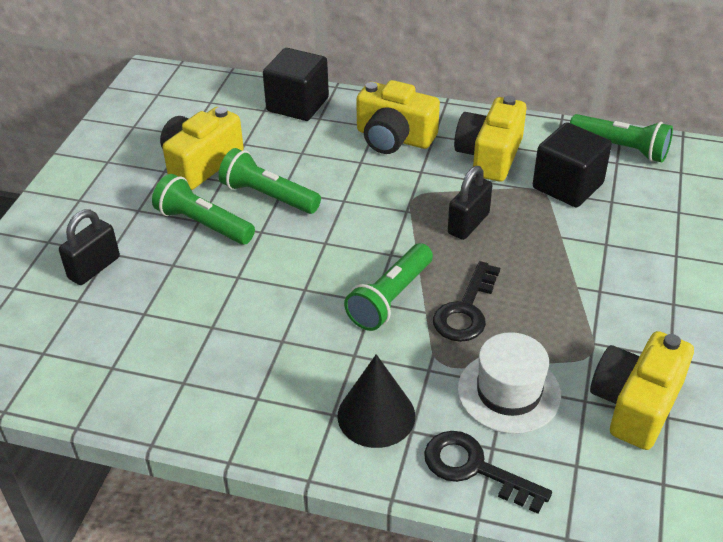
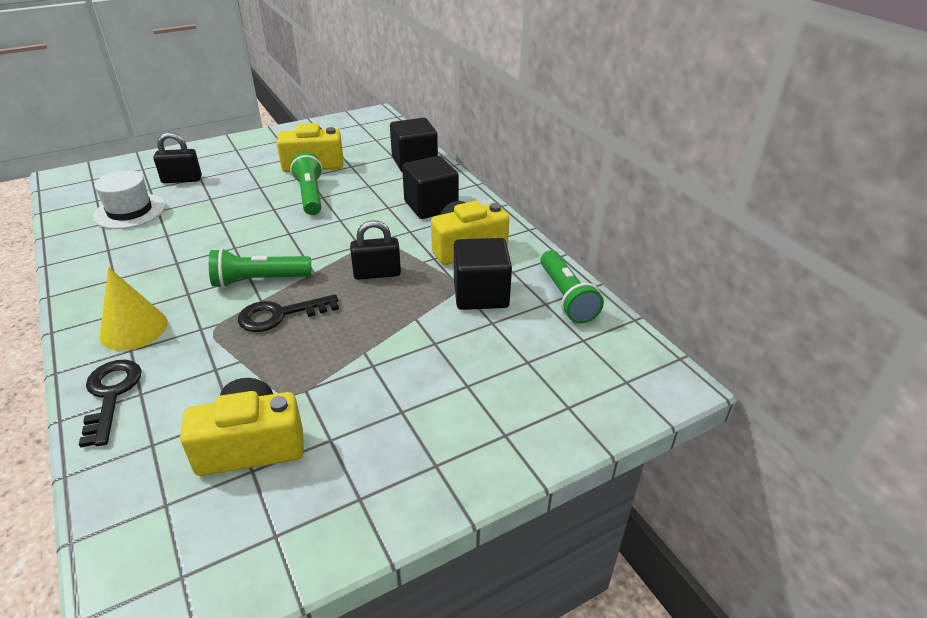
camera: 45 degrees right, 5 degrees down
(203, 224) = (258, 189): green flashlight -> none
(376, 415) = (134, 329): black cone -> yellow cone
(394, 138) = (431, 206): yellow camera -> black cube
(509, 392) = (207, 374): white hat -> white hat (130, 211)

